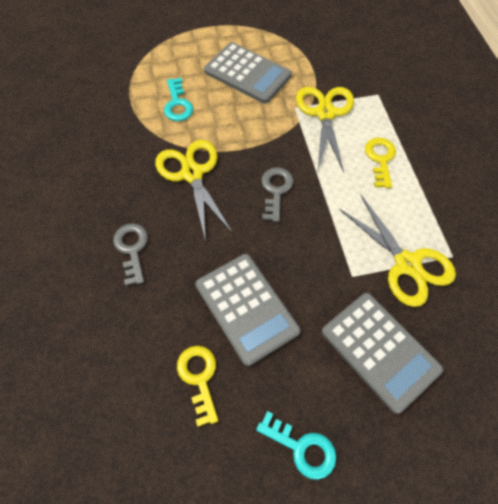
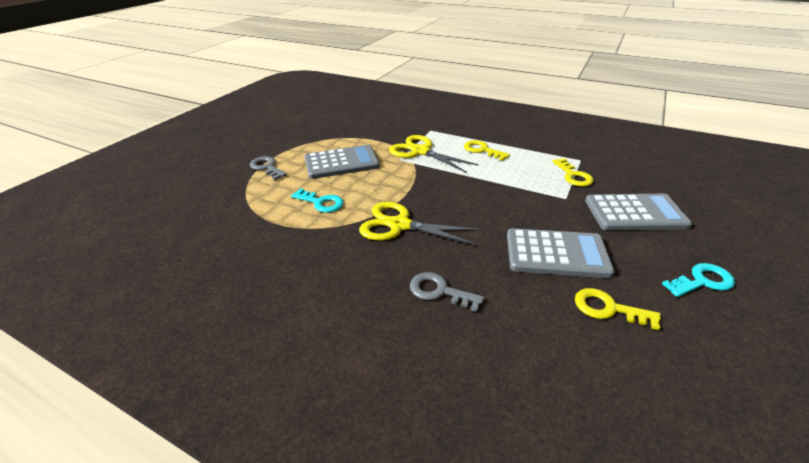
camera: 50 degrees left, 25 degrees down
(276, 190) = (461, 196): grey key -> grey key (267, 167)
(407, 264) = (573, 176): yellow scissors -> yellow key

